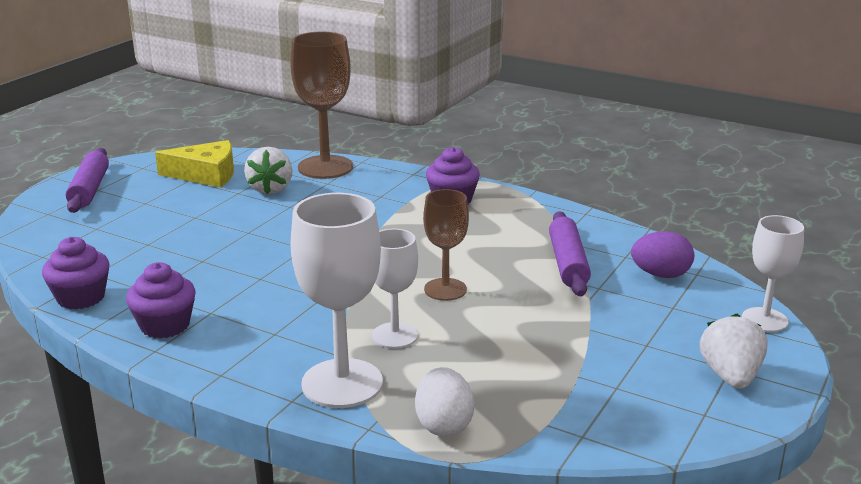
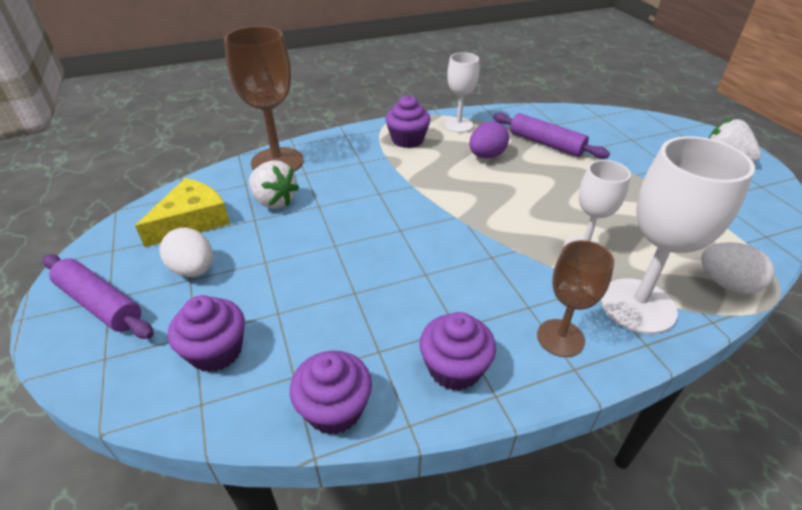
camera: 50 degrees left, 15 degrees up
(89, 241) = (216, 351): none -> purple cupcake
(155, 199) = (193, 270): none -> white egg
(445, 289) = (535, 200): brown goblet -> brown goblet (560, 338)
(660, 275) = (590, 125): purple egg -> purple egg (486, 156)
(764, 320) = (668, 123): white goblet -> white goblet (458, 125)

